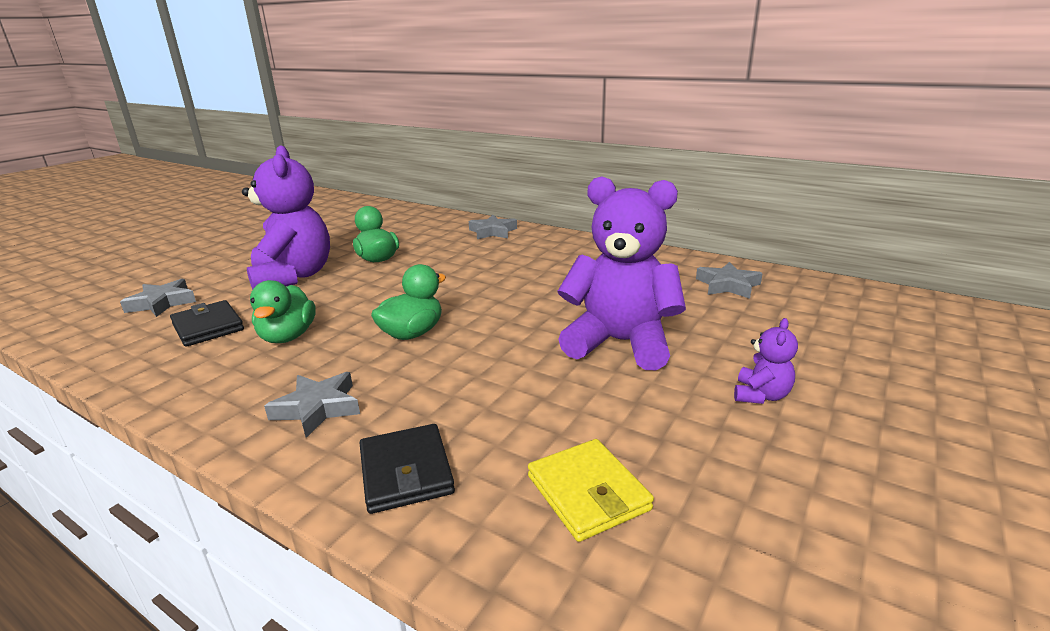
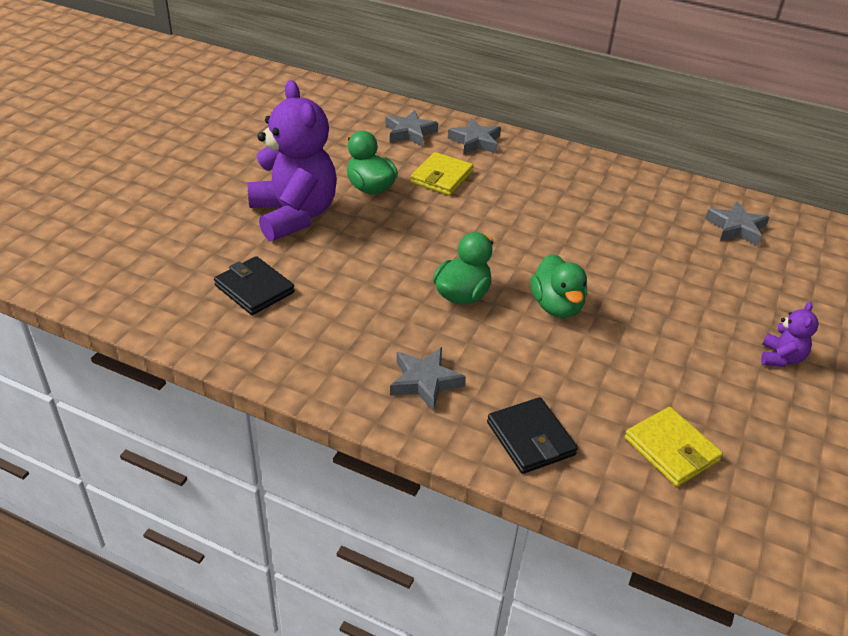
camera: 10 degrees left, 15 degrees up
(162, 303) = (178, 256): grey star -> grey star (410, 133)
(288, 337) = (344, 301): green duck -> green duck (556, 306)
(448, 253) = (441, 177): none -> yellow wallet
(620, 343) = (655, 303): purple teddy bear -> none

